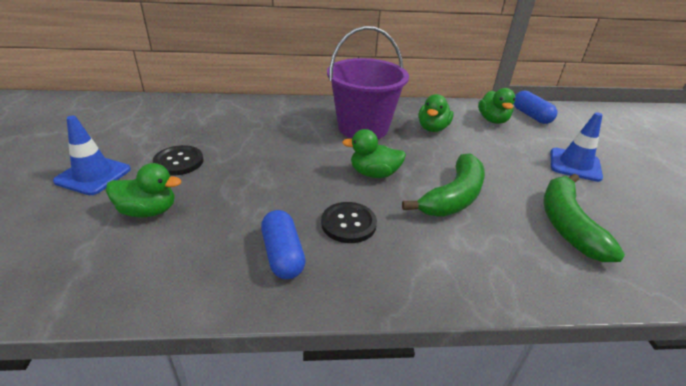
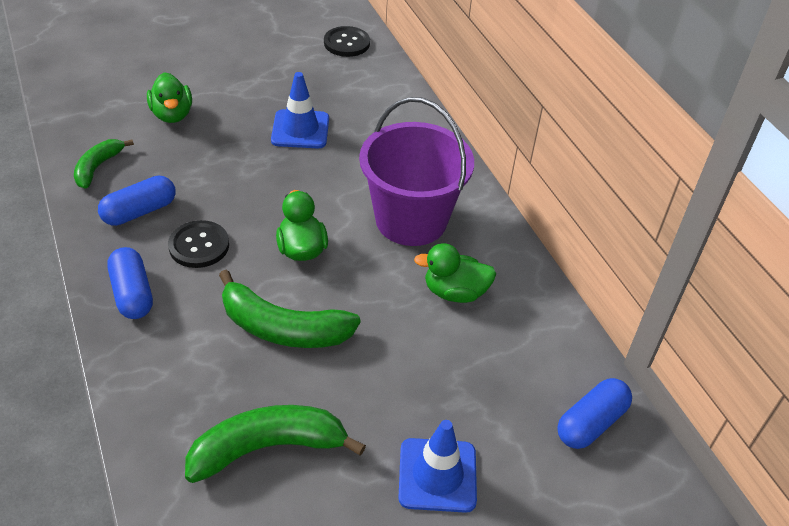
camera: 70 degrees right, 10 degrees up
(93, 175) = (210, 64): blue traffic cone -> blue traffic cone (300, 129)
(179, 162) = (255, 102): black button -> black button (346, 43)
(190, 278) = (98, 167): none -> green banana
(397, 275) = (132, 293): none -> blue capsule
(492, 120) = (533, 366): green duck -> none

